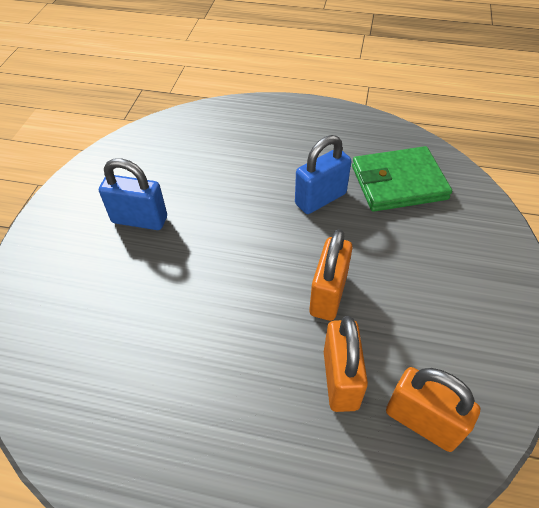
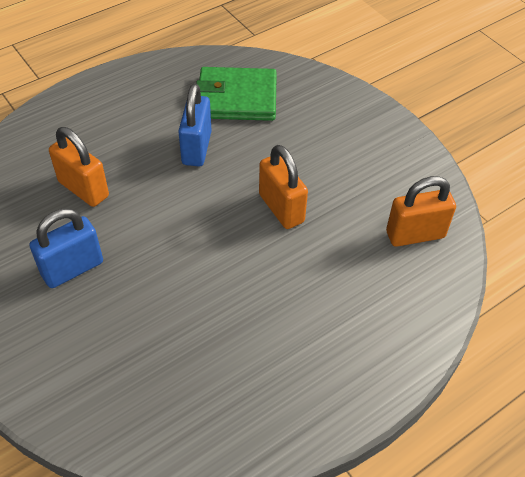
camera: 50 degrees left, 0 degrees up
(340, 379) = (348, 251): orange padlock -> orange padlock (83, 189)
(398, 182) = (237, 98): green wallet -> green wallet turned 60 degrees clockwise

